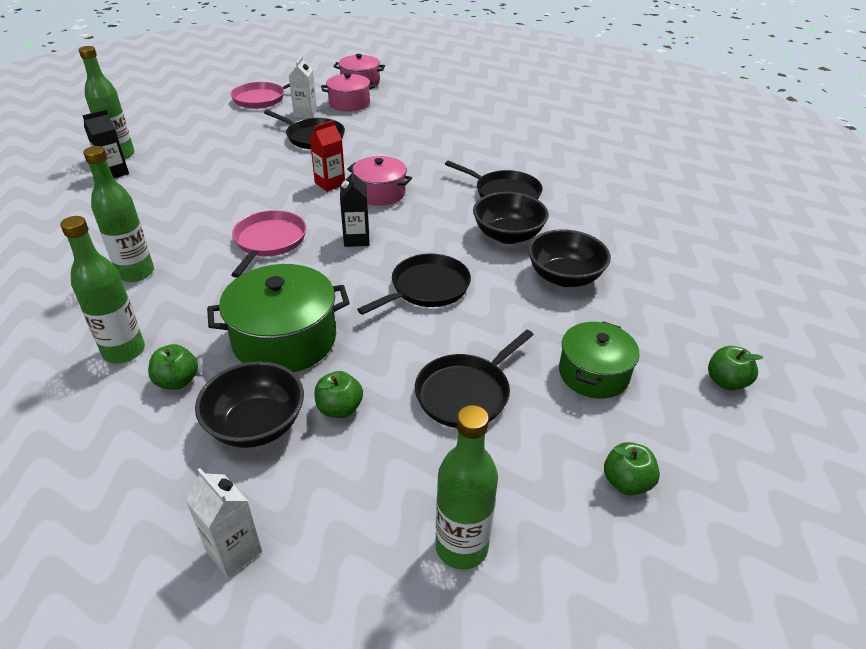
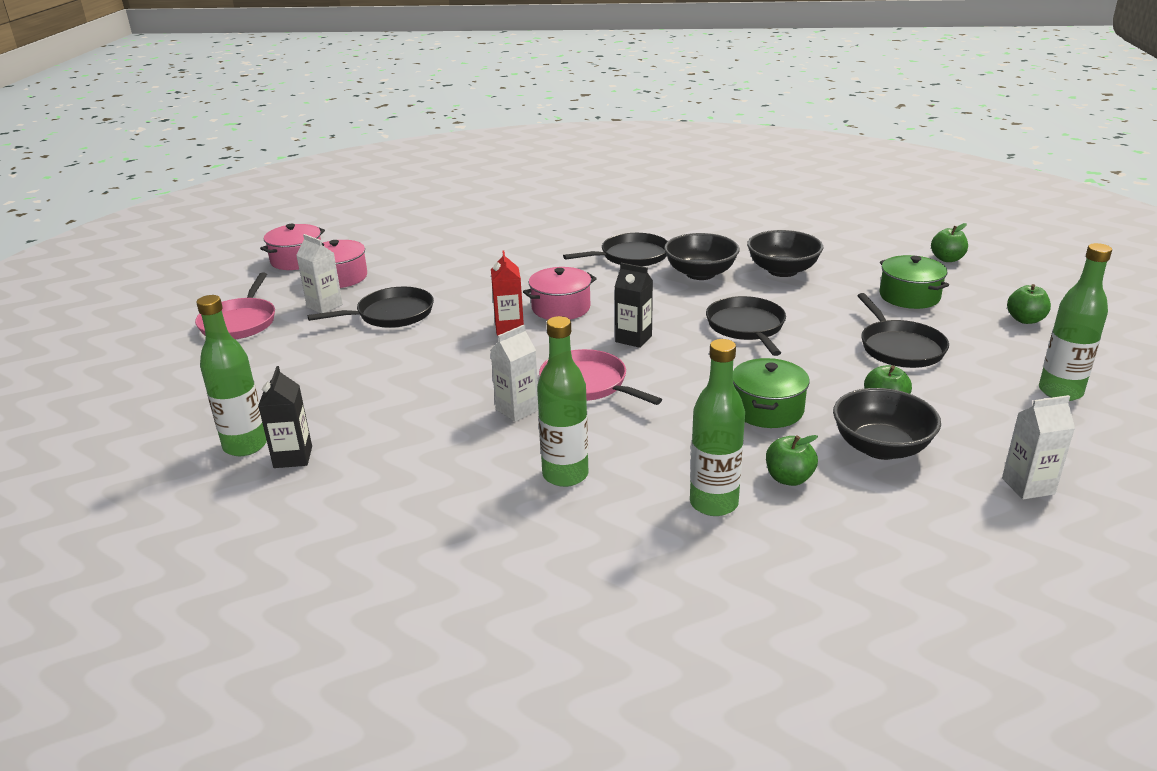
camera: 55 degrees left, 10 degrees down
(213, 226) = (517, 410): none -> white carton
(285, 339) = (767, 409): green pot -> green pot, size x0.66

